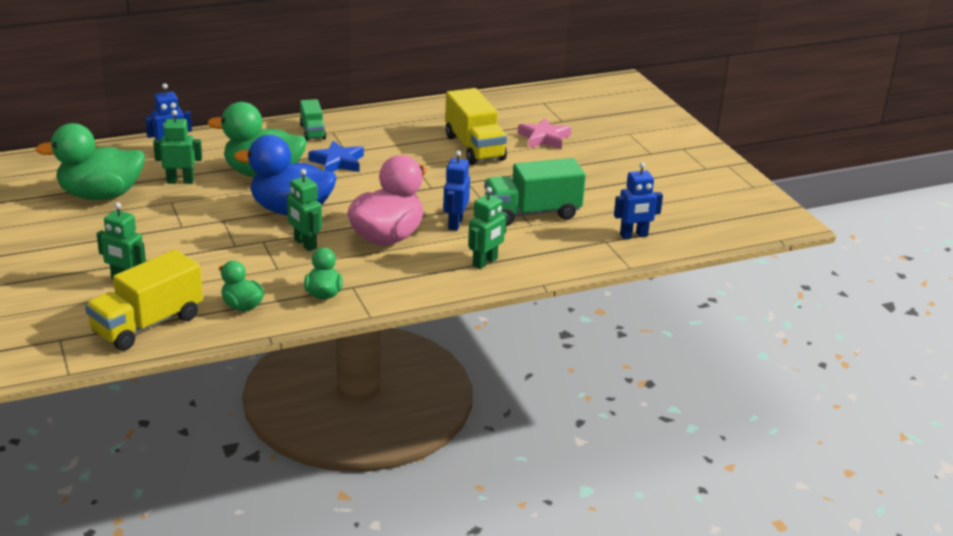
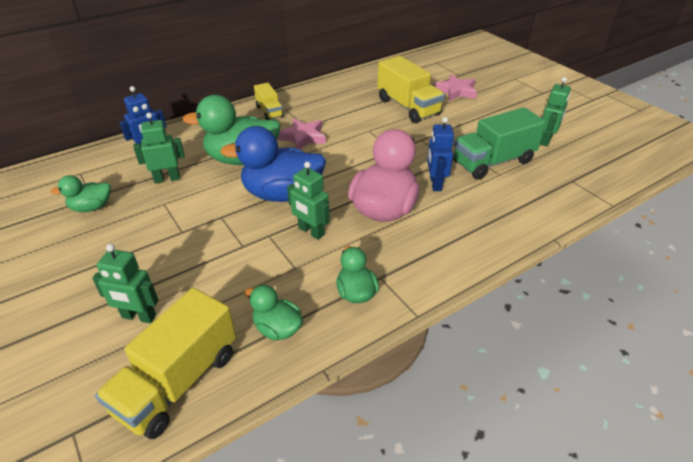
camera: 10 degrees left, 10 degrees up
(100, 195) = (91, 207): green duck -> green duck, size x0.52
(312, 132) = (269, 112): green truck -> yellow truck
(337, 162) = (303, 137): blue star -> pink star
(485, 262) = (487, 223): green robot -> green robot (546, 140)
(634, 235) = (590, 170): blue robot -> none

